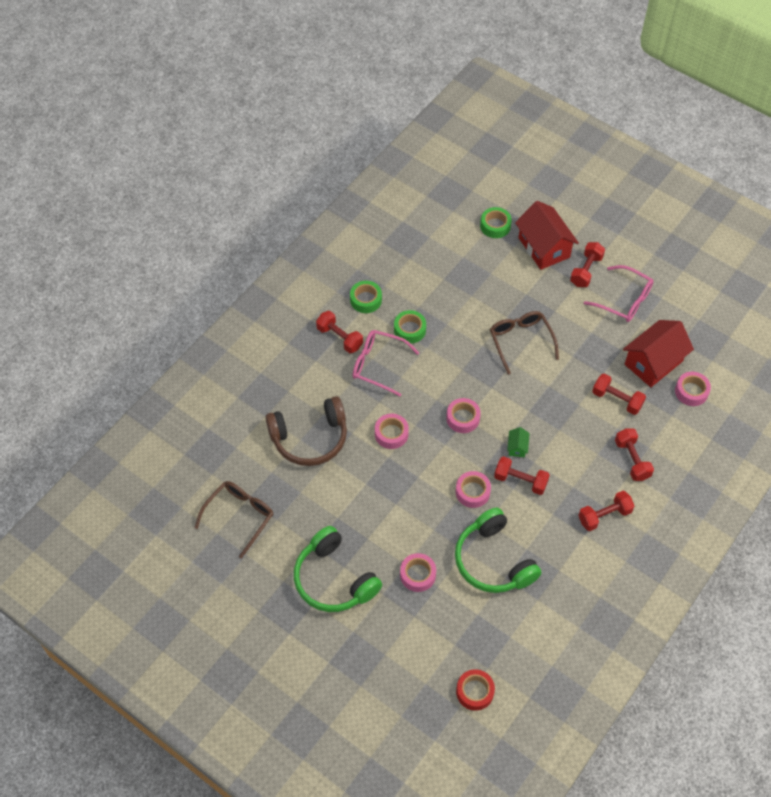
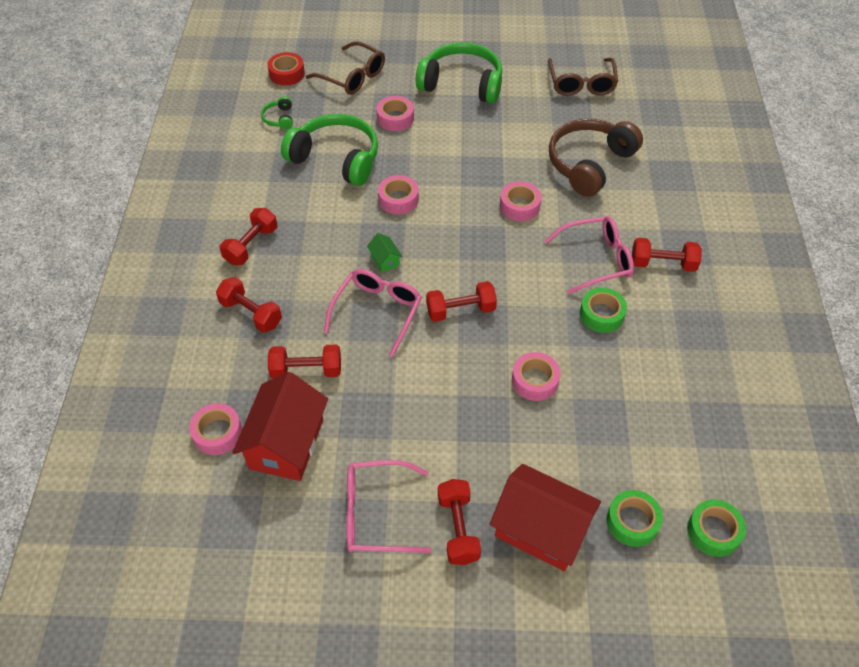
camera: 145 degrees right, 5 degrees down
(366, 300) = (681, 319): green tape -> green tape (713, 531)
(463, 418) = (463, 257): pink tape -> pink tape (535, 380)
(513, 636) = (279, 118): none -> green headphones
(520, 481) = (358, 232): red dumbbell -> red dumbbell (460, 310)
(521, 341) = (468, 375): brown glasses -> brown glasses (352, 77)
(548, 412) = (377, 312): none -> pink glasses

